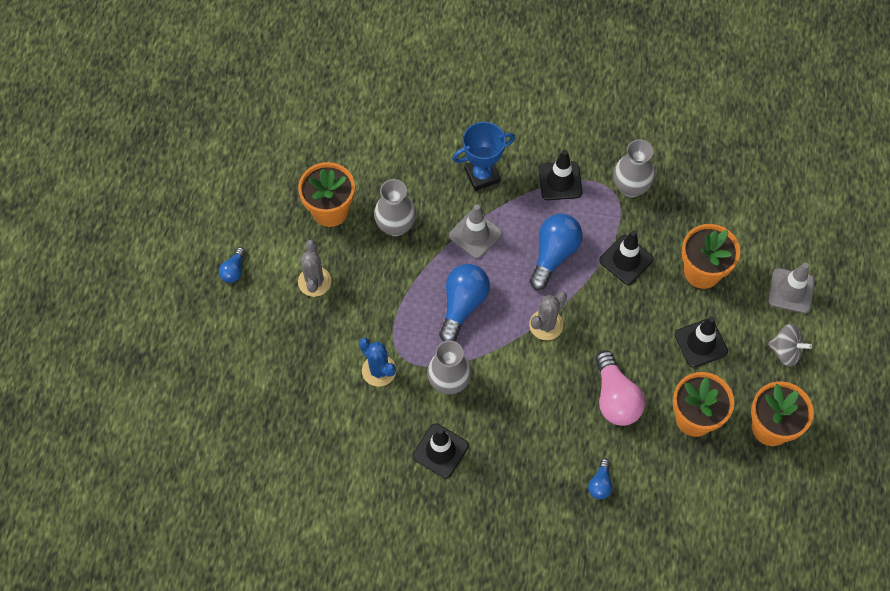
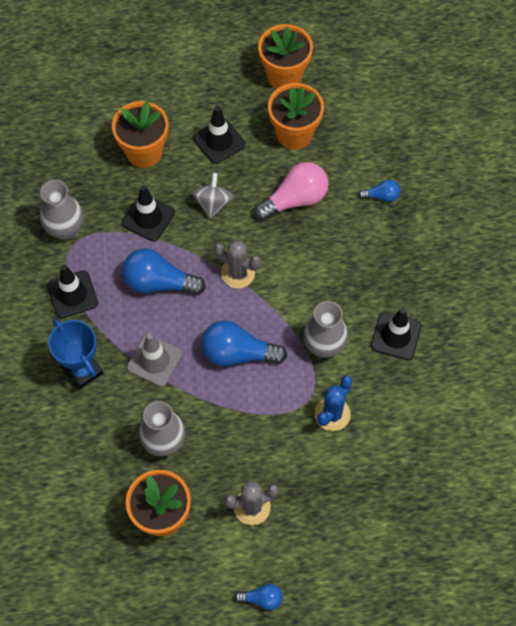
camera: 105 degrees left, 0 degrees up
(785, 351) = (207, 75): grey spinning top -> grey spinning top (213, 204)
(791, 291) = (145, 79): grey traffic cone -> none

